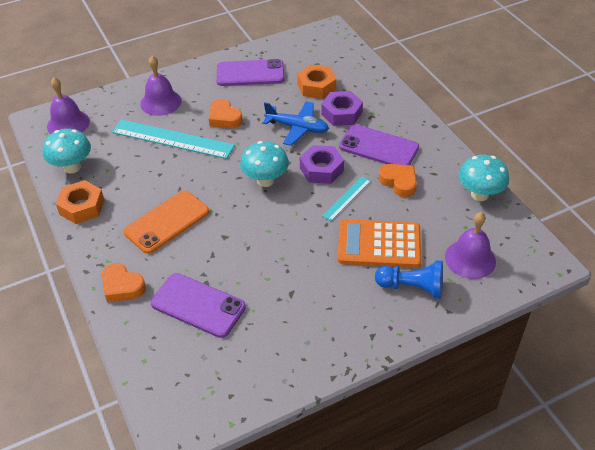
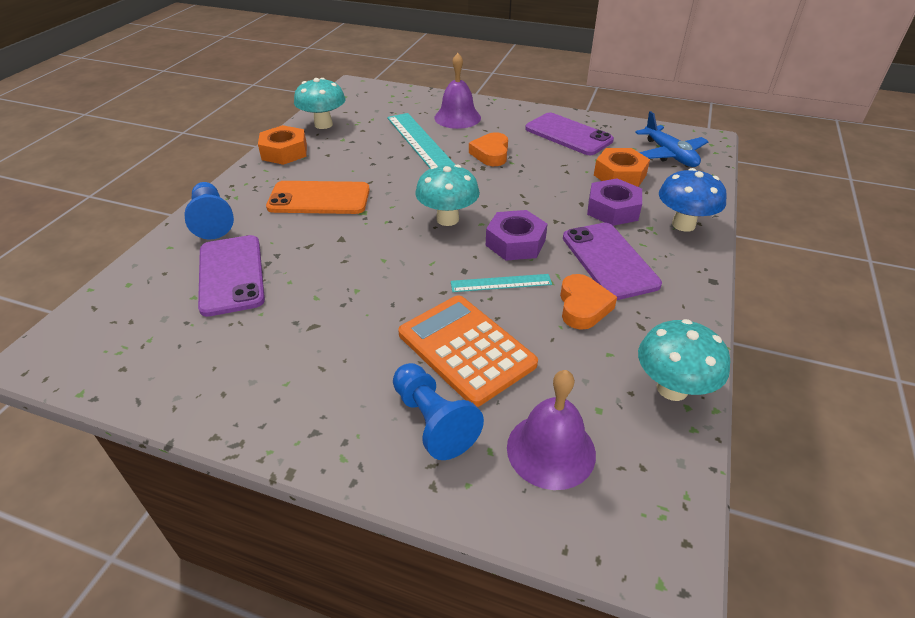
camera: 45 degrees right, 5 degrees down
(68, 123) = (368, 98): purple bell -> none
(122, 286) = (212, 221): orange heart -> blue pawn
(297, 128) = (546, 196): blue plane -> blue plane (669, 155)
(385, 100) = (683, 224): none -> blue mushroom

